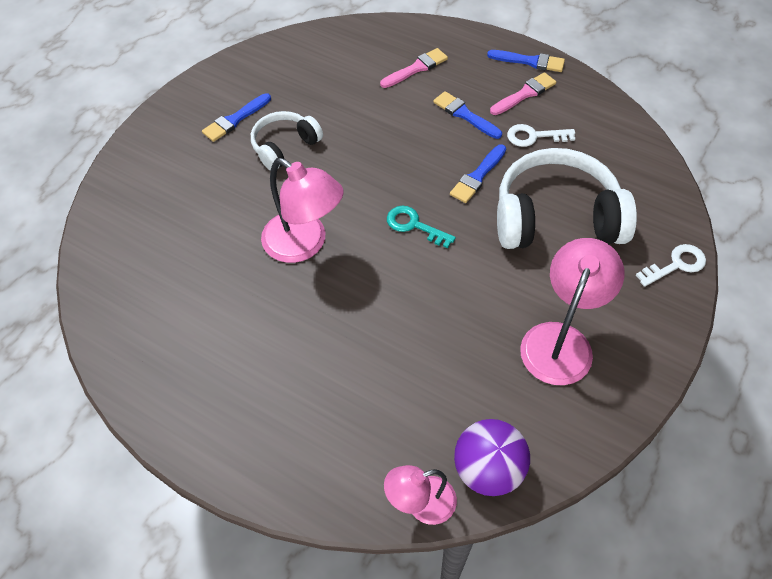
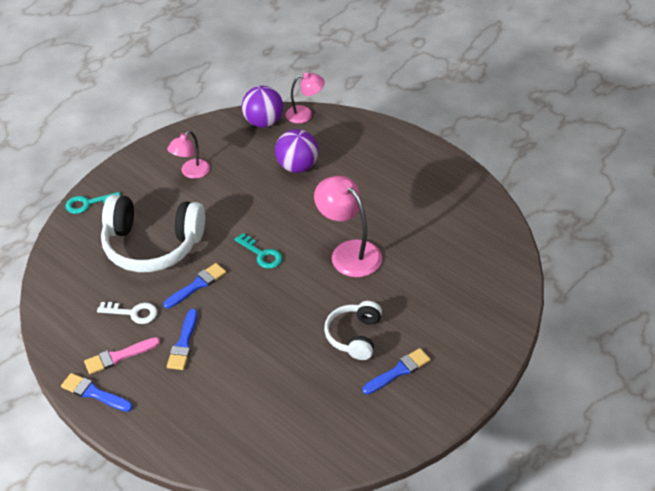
camera: 170 degrees left, 10 degrees down
(285, 146) = (354, 336): white headphones -> white headphones turned 135 degrees clockwise
(405, 377) = (297, 166): none -> purple ball
(416, 68) = (209, 403): pink brush -> none
(465, 115) = (183, 343): blue brush -> blue brush turned 45 degrees clockwise
(561, 340) = (191, 172): pink lamp -> pink lamp, size x0.62
(676, 264) = (88, 204): white key -> turquoise key

